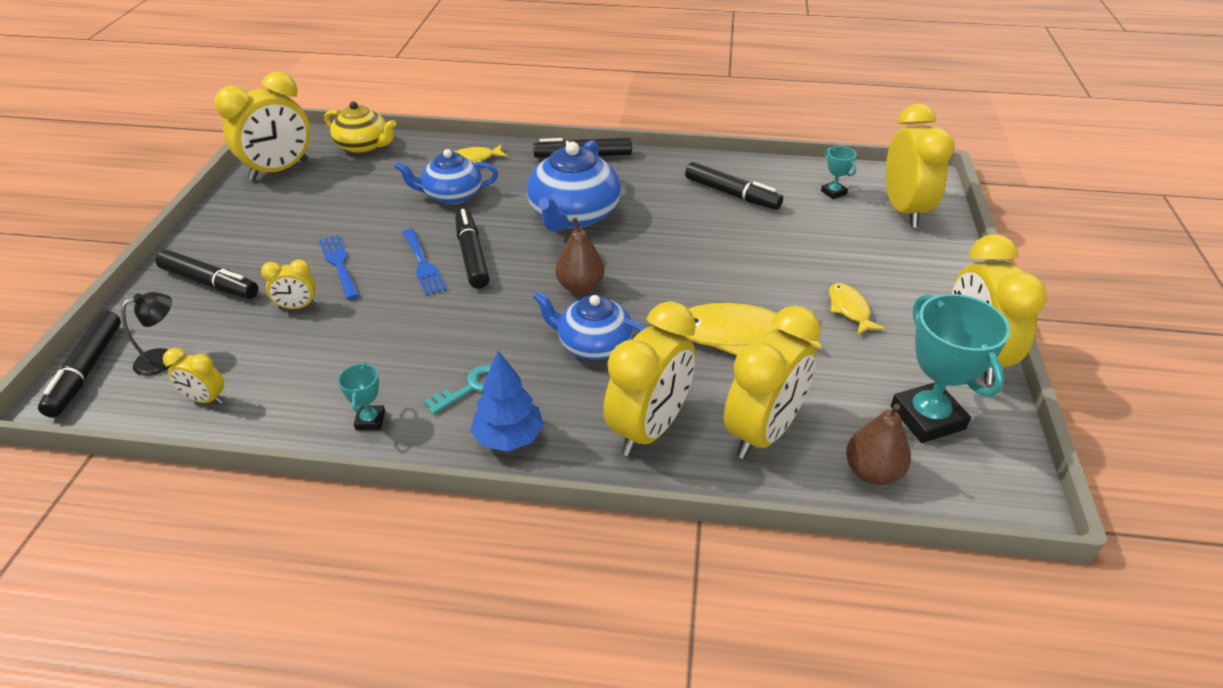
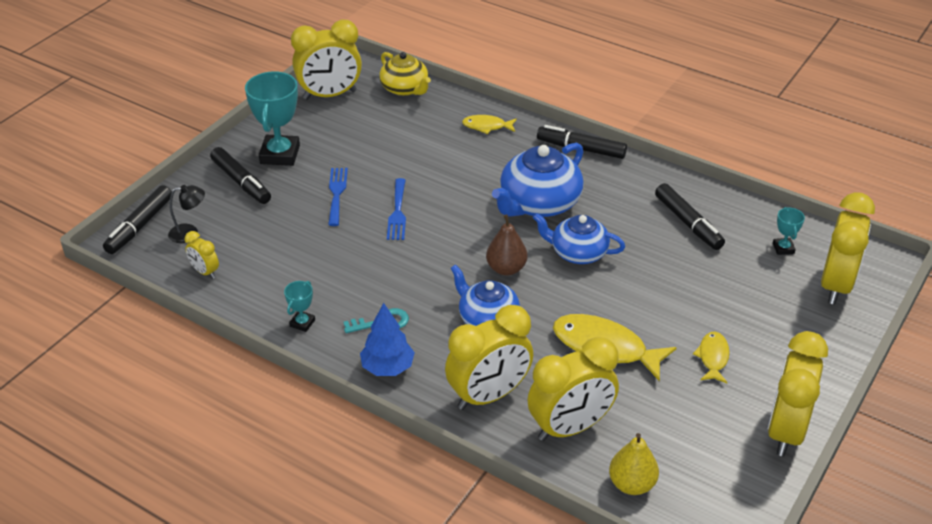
camera: 25 degrees right, 0 degrees up
(297, 307) = (292, 220): yellow clock -> none
(451, 195) = (451, 156): blue teapot -> blue teapot (577, 253)
(472, 255) = (438, 216): black marker -> none
(872, 472) = (631, 484): brown pear -> yellow pear
(927, 418) = (707, 462): turquoise trophy -> turquoise trophy (280, 154)

